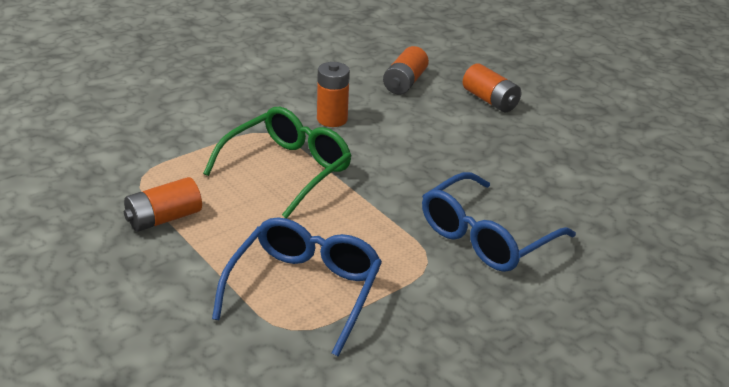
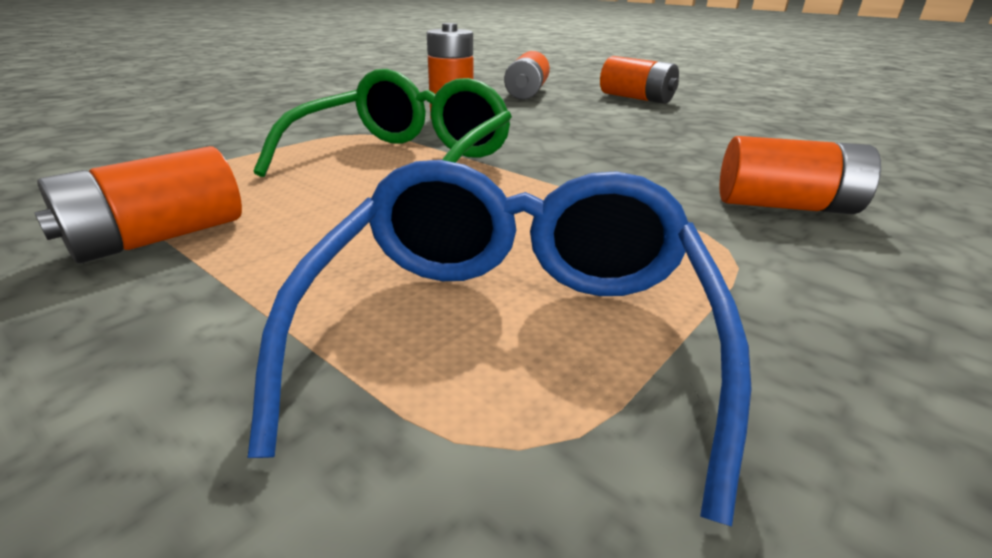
camera: 10 degrees left, 5 degrees down
(486, 237) = (785, 206): blue glasses -> orange battery

